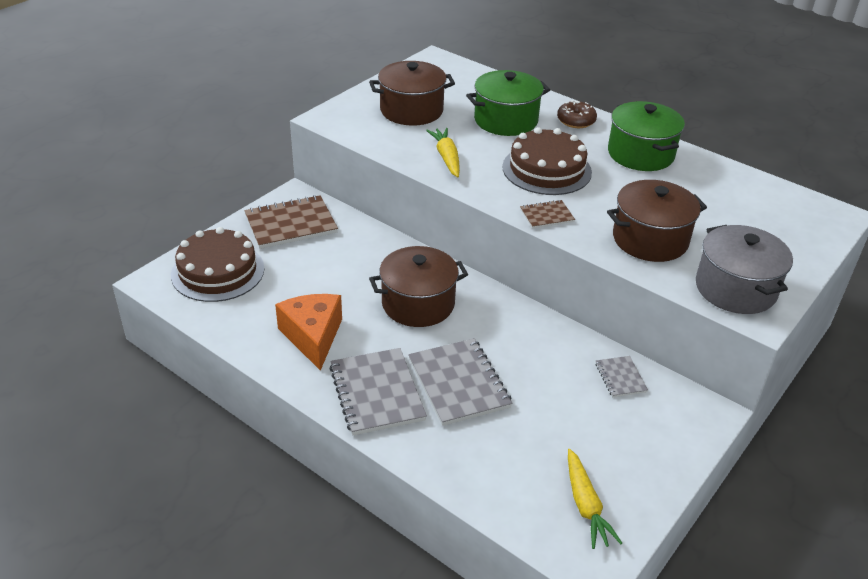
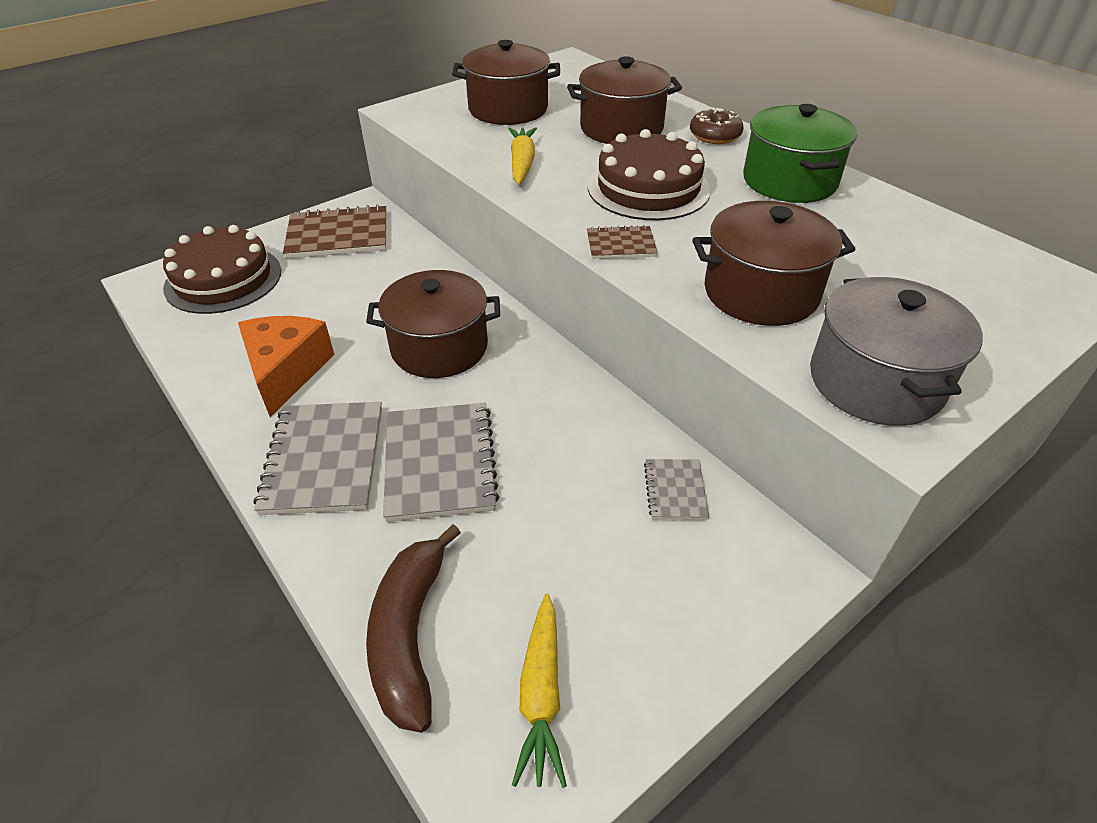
camera: 15 degrees right, 5 degrees up
(491, 488) = (409, 634): none -> brown banana
(506, 120) = (621, 128): green pot -> brown pot

